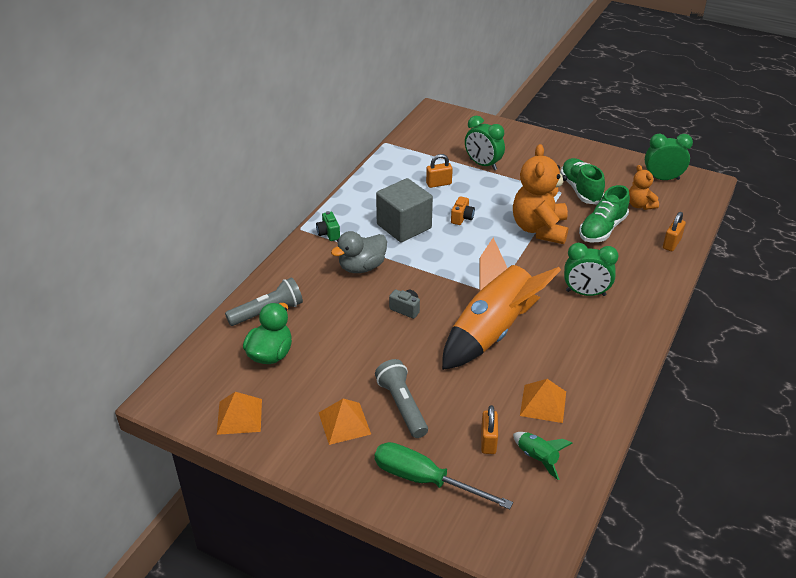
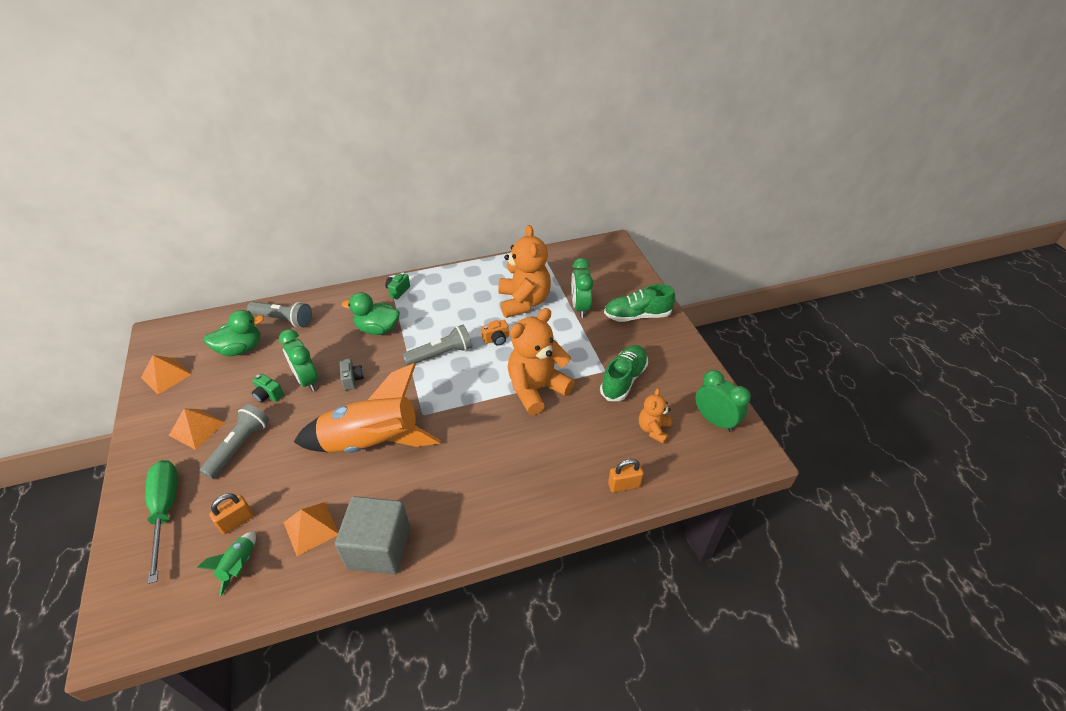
camera: 45 degrees right, 5 degrees up
(359, 363) = (268, 395): none -> green camera
(362, 267) = (378, 329): grey duck -> green duck
(404, 226) = (449, 318): grey cube -> grey cube (379, 547)
(438, 184) = (523, 302): orange padlock -> orange teddy bear
(440, 251) = (441, 354): none -> grey flashlight
(585, 293) = (483, 469): green clock -> green clock (307, 380)
(602, 229) = (585, 426): green shoe -> green shoe (637, 316)

